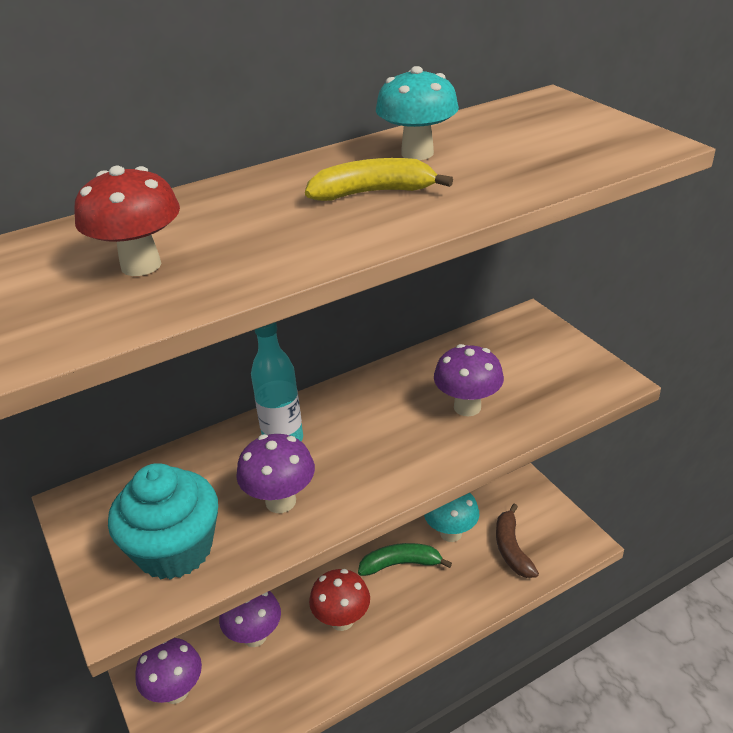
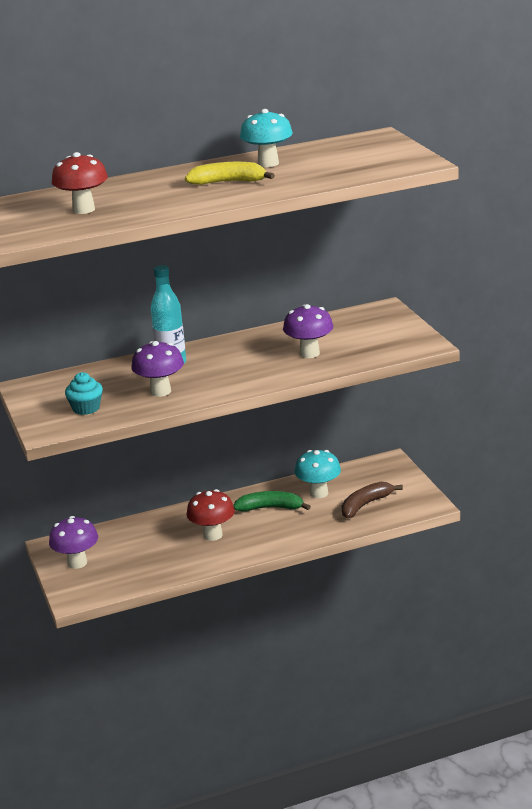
camera: 10 degrees right, 10 degrees down
(175, 549) = (86, 408): turquoise cupcake -> turquoise cupcake, size x0.54
(254, 636) = (142, 539): purple mushroom -> none
(511, 549) = (365, 505): brown banana -> brown banana turned 45 degrees clockwise

